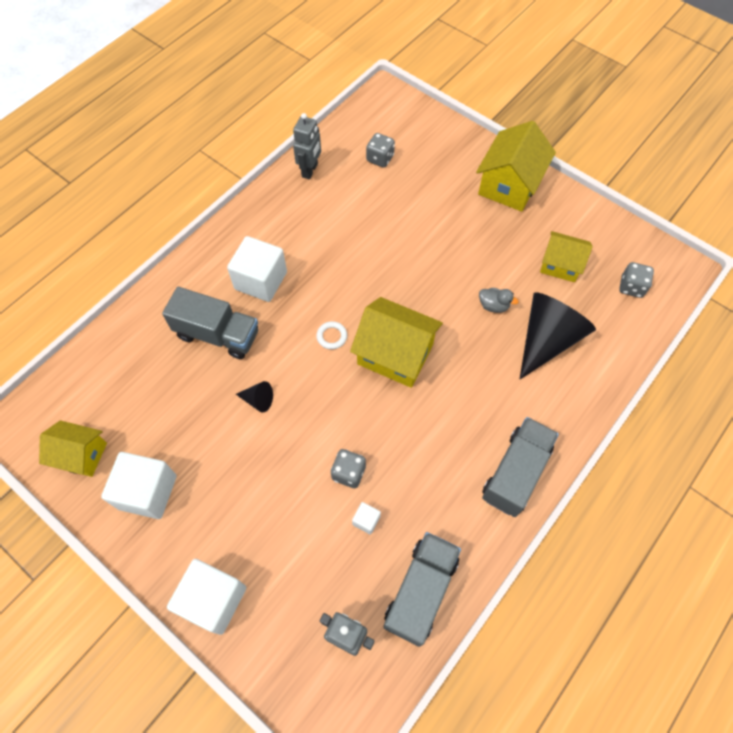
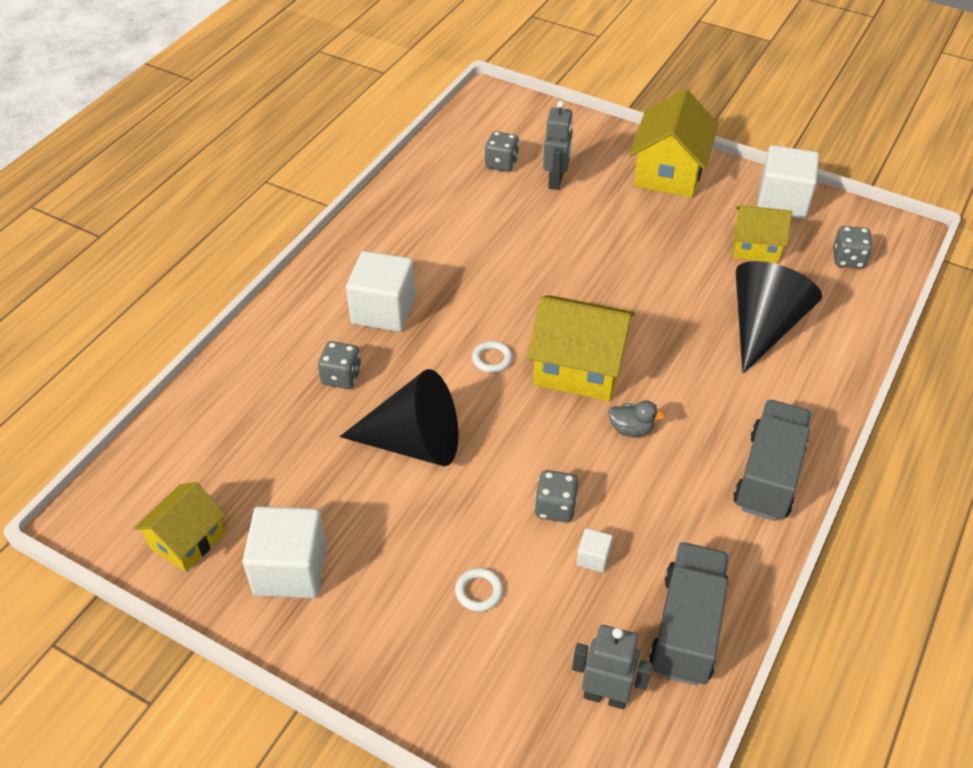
camera: 10 degrees left, 15 degrees down
(81, 455) = (187, 540): yellow house -> yellow house turned 60 degrees counterclockwise
(213, 600) = (413, 683): white cube -> white cube (782, 201)
(217, 334) = (341, 377): grey truck -> grey dice
(258, 400) = (414, 442): black cone -> black cone, size x2.32
(276, 534) = (479, 591): none -> white ring
(310, 170) = (416, 186): grey robot -> grey robot (556, 181)
(493, 306) = (687, 300): grey duck -> grey duck (631, 429)

